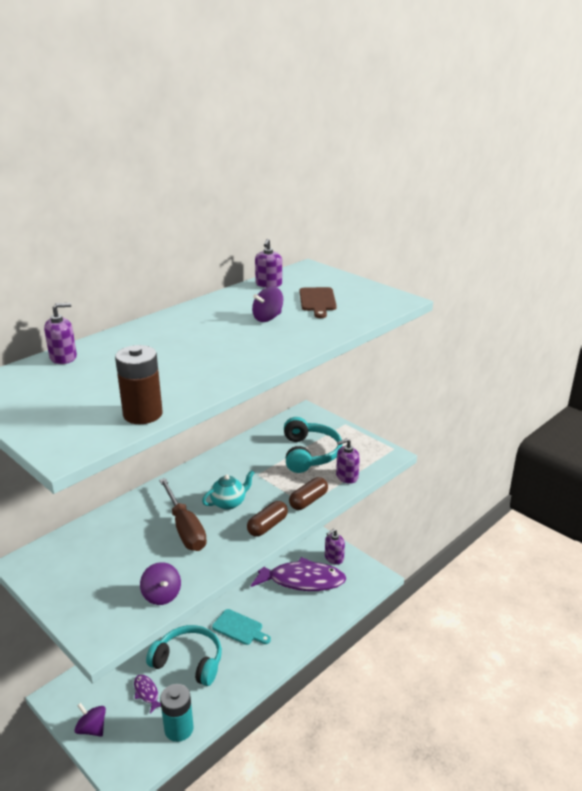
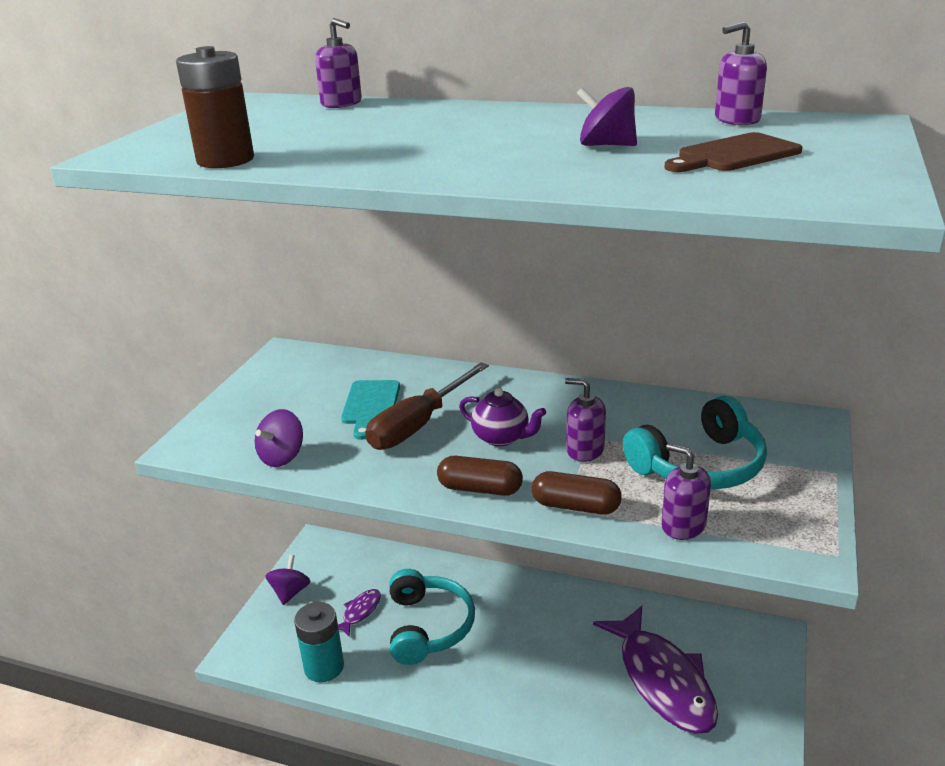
camera: 65 degrees right, 0 degrees up
(229, 503) = (502, 437): turquoise teapot -> purple teapot
(239, 628) = (516, 650): turquoise cutting board -> turquoise cutting board (370, 405)
(334, 558) = (748, 700): purple soap dispenser -> purple soap dispenser (585, 450)

